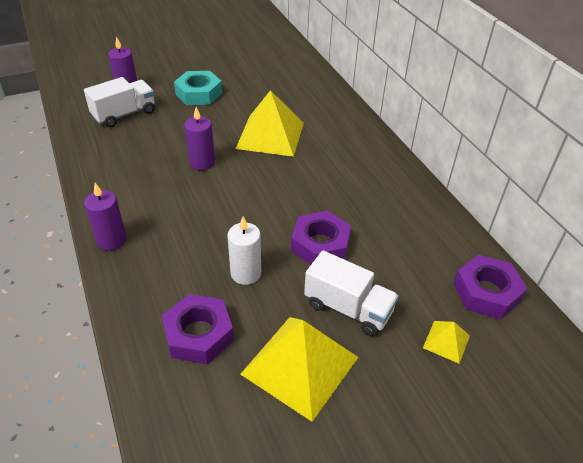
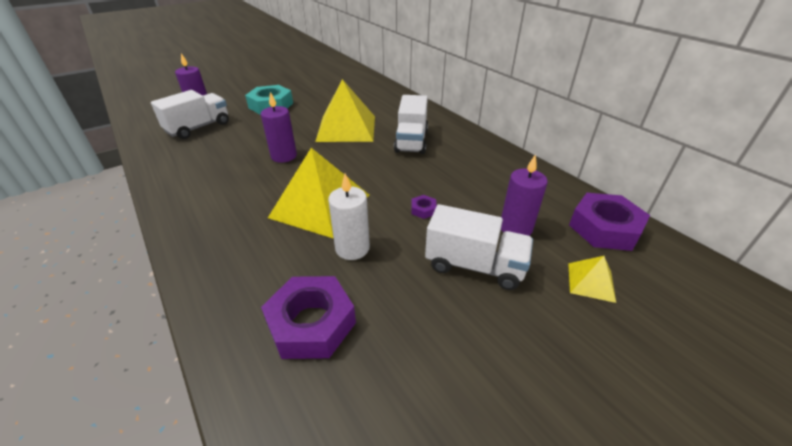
camera: 10 degrees left, 5 degrees down
(111, 240) = (192, 238): purple candle -> purple candle (515, 228)
(300, 365) = (443, 337): yellow pyramid -> yellow pyramid (320, 205)
(320, 244) = (423, 210): purple nut -> purple nut, size x0.43
(332, 161) = (411, 141): none -> white truck

